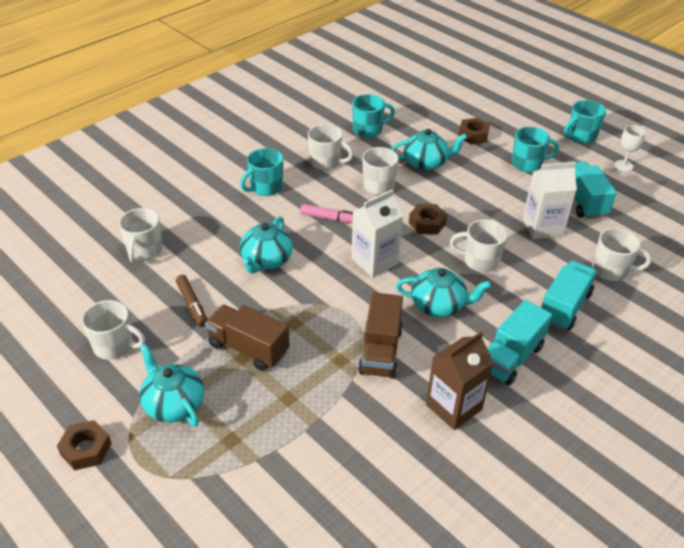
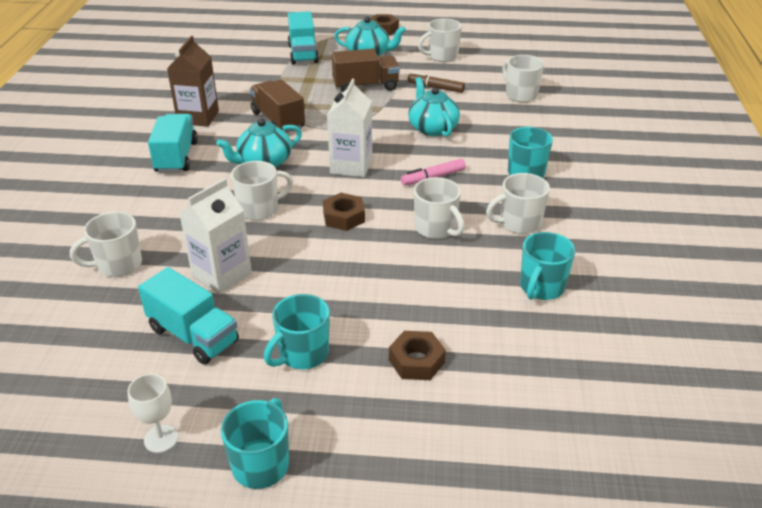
camera: 140 degrees right, 5 degrees down
(426, 163) = (423, 282): turquoise teapot -> none
(564, 307) = (151, 210): turquoise truck -> turquoise truck (303, 54)

